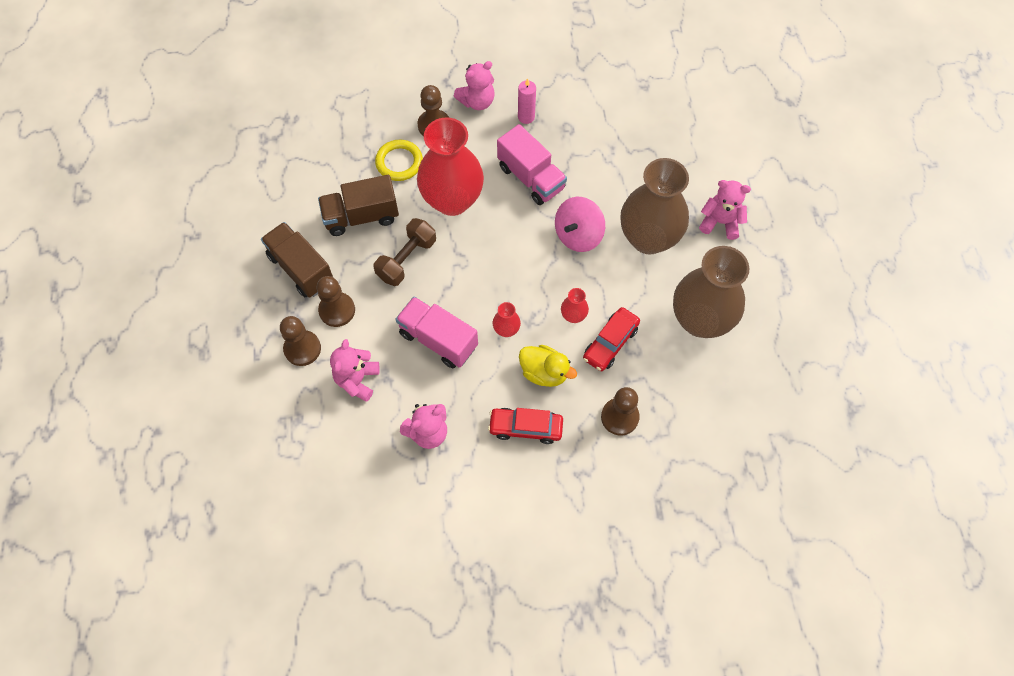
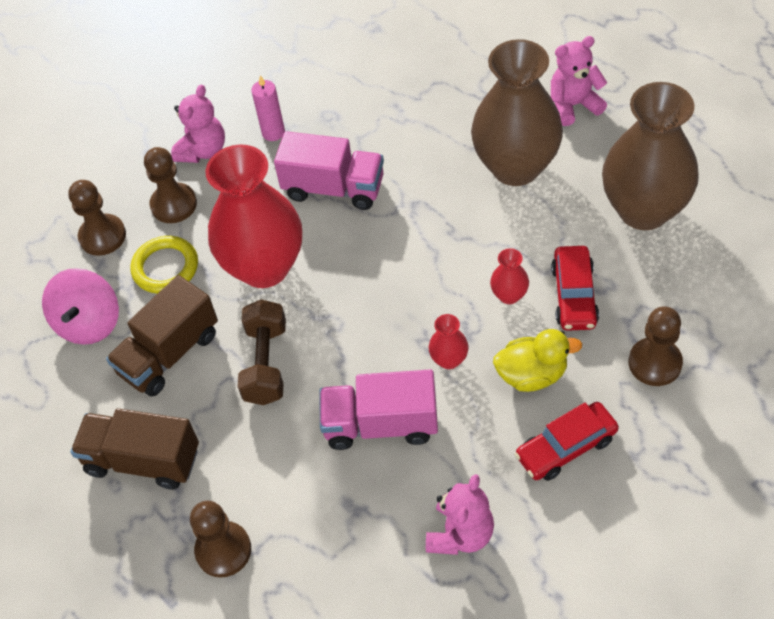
camera: 30 degrees left, 10 degrees down
(337, 310) = (229, 476): brown pawn -> brown pawn (102, 236)
(357, 380) = (323, 537): pink teddy bear -> none
(578, 235) = (438, 212): pink spinning top -> pink spinning top (89, 323)

